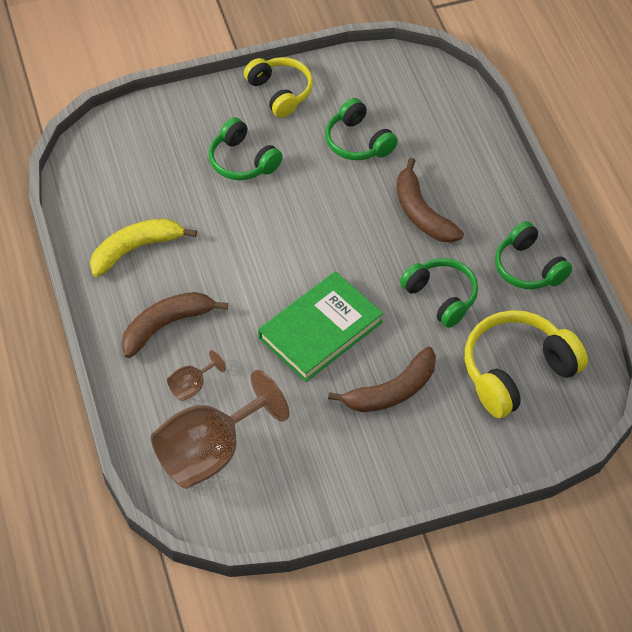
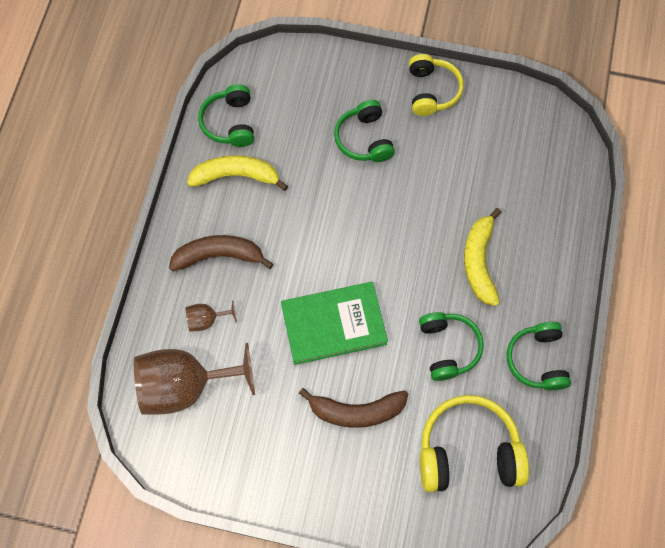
camera: 30 degrees right, 15 degrees up
(358, 141) = (467, 168): green headphones -> green headphones (230, 122)
(422, 213) = (479, 261): brown banana -> yellow banana

